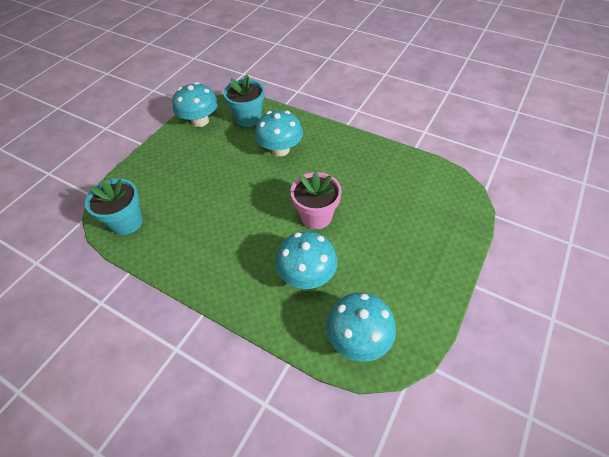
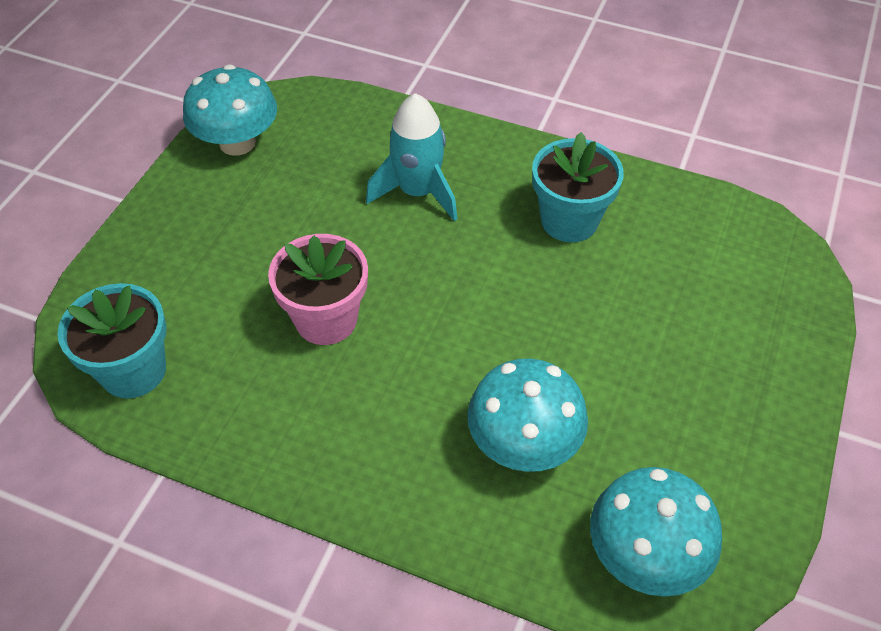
camera: 10 degrees left, 0 degrees up
(248, 118) = (337, 130): turquoise flower pot -> turquoise flower pot (569, 221)
(280, 149) = (418, 192): turquoise mushroom -> turquoise rocket
(316, 216) = (517, 324): pink flower pot -> pink flower pot (326, 319)

